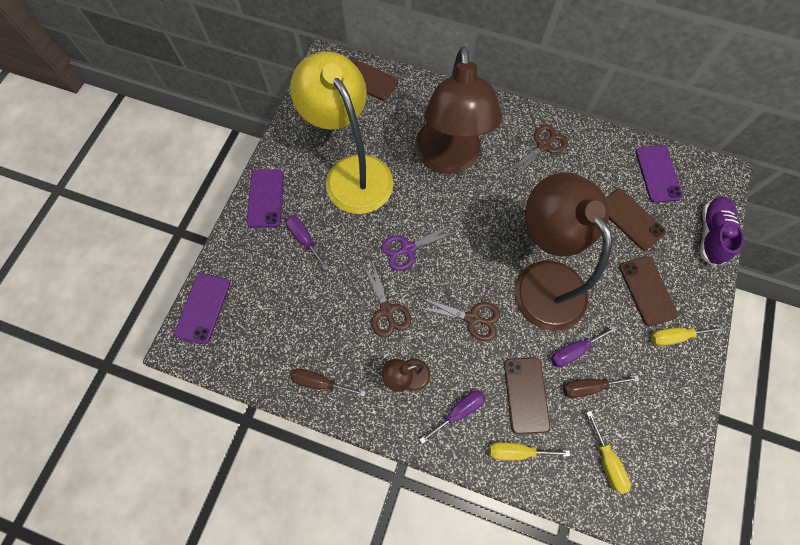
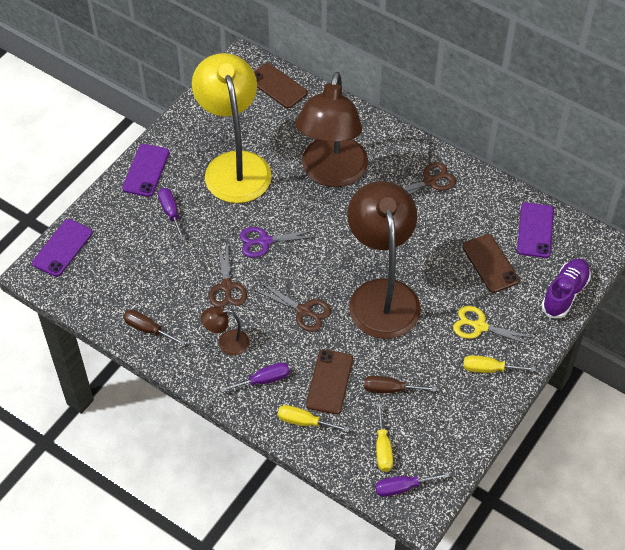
camera: 15 degrees right, 15 degrees down
(573, 351) = (388, 358): purple screwdriver -> purple screwdriver (402, 487)
(647, 290) = (480, 326): brown phone -> yellow scissors

